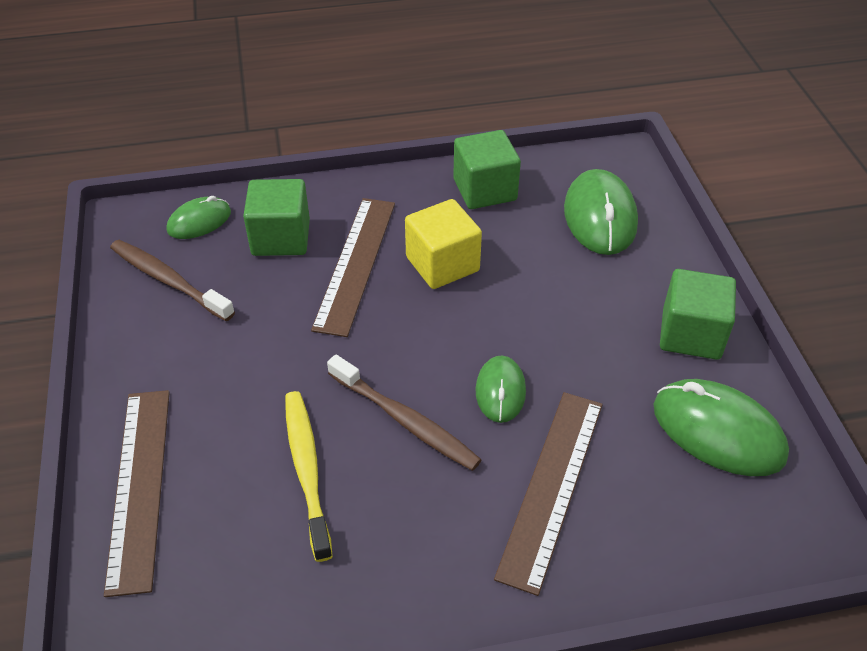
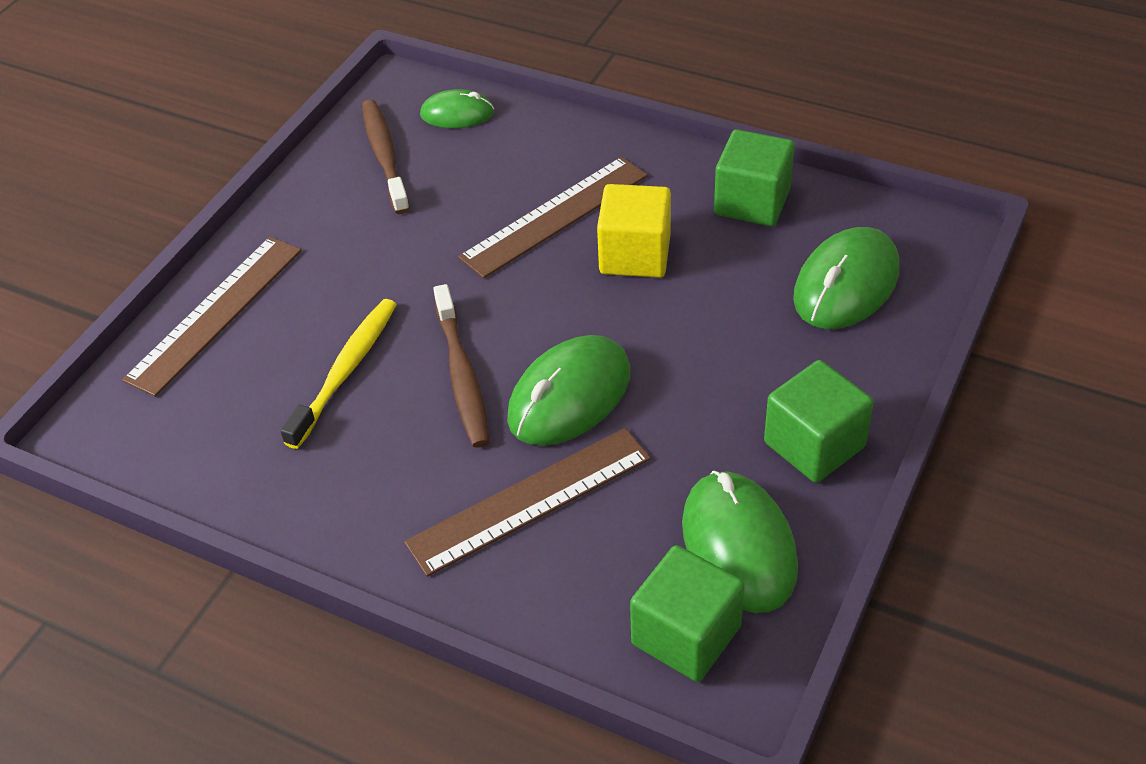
camera: 40 degrees right, 0 degrees up
(281, 238) = (512, 161): green cube -> green cube (686, 635)
(500, 391) = (569, 396): green mouse -> green mouse, size x1.68

